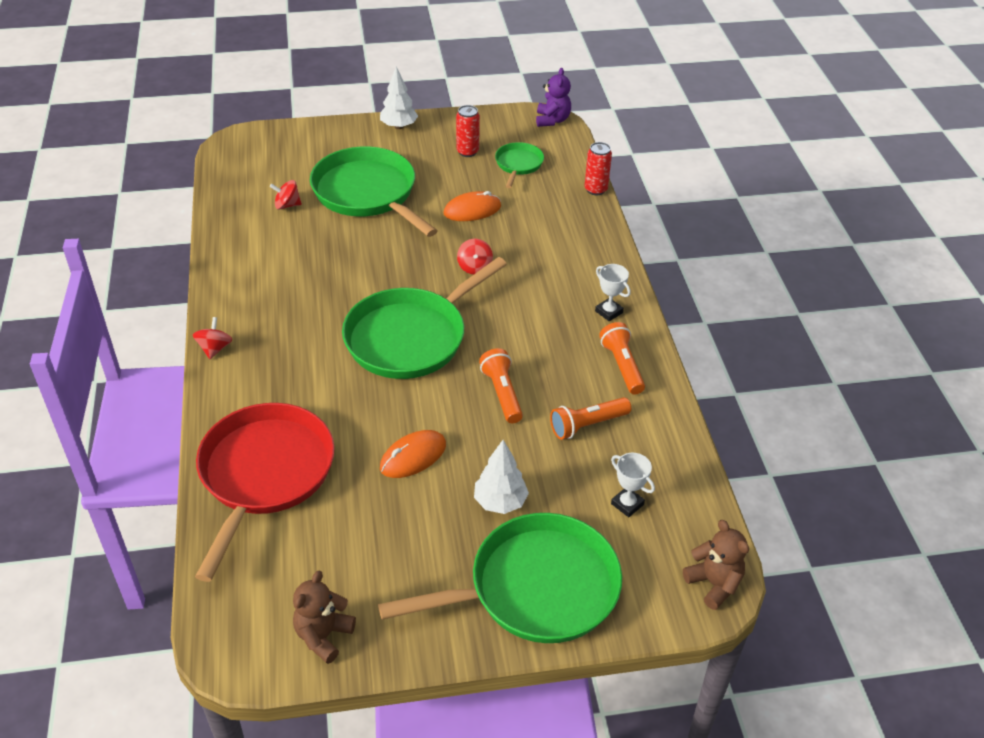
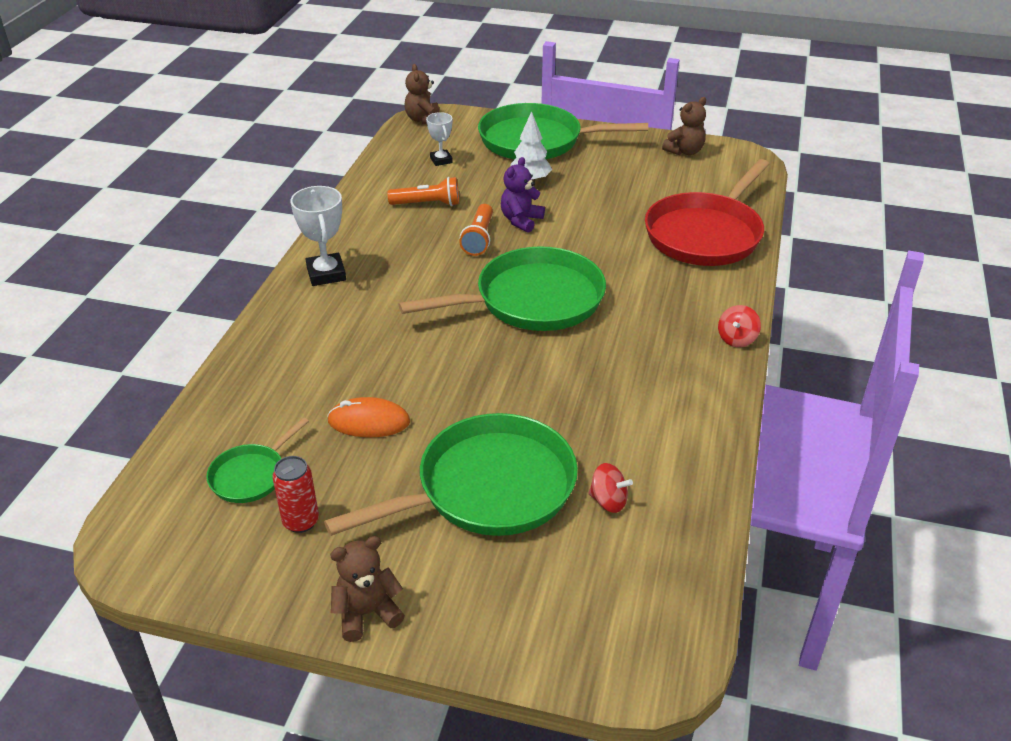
camera: 155 degrees left, 5 degrees down
(368, 193) = (488, 488): green pan -> green pan turned 105 degrees counterclockwise
(399, 126) = (367, 613): white tree -> brown teddy bear
(413, 456) = (580, 217): orange mouse -> none
(474, 267) = (420, 350): red spinning top -> none
(552, 120) = (123, 546): purple teddy bear -> purple teddy bear (521, 220)
(595, 189) = (194, 406): red can -> none
(609, 312) = (326, 274): white trophy -> white trophy, size x1.62
(622, 366) = (360, 232): orange flashlight -> none

